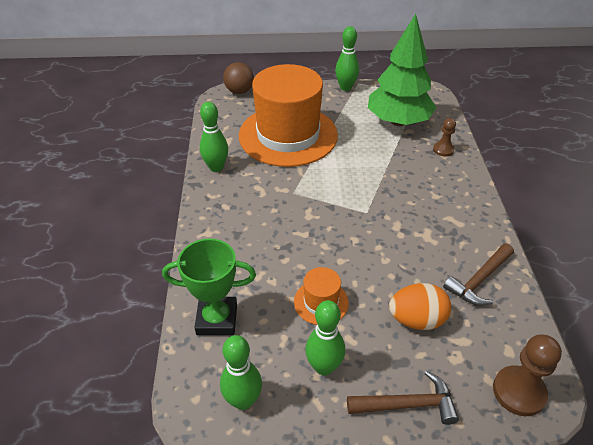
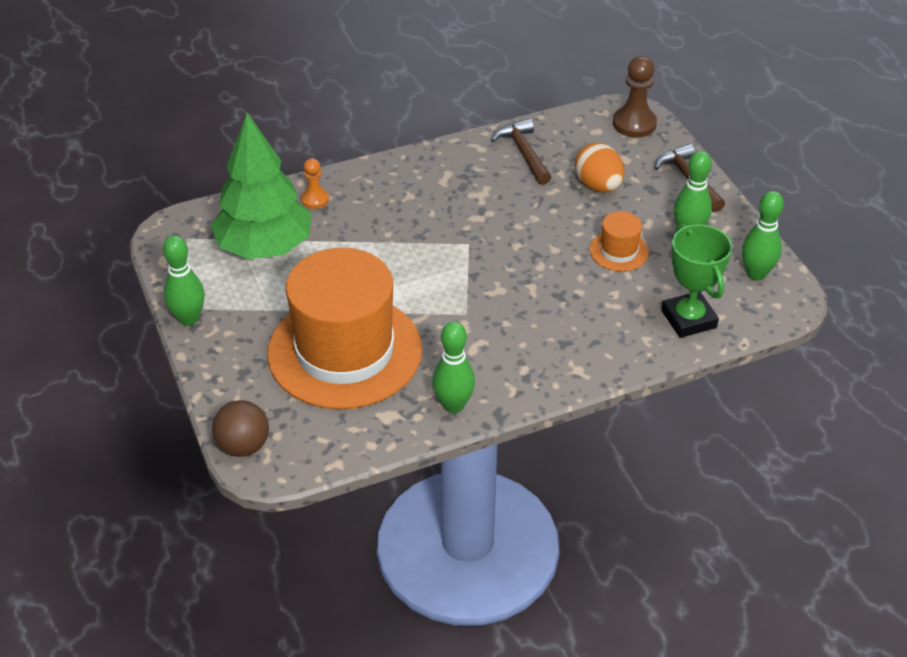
camera: 110 degrees left, 0 degrees up
(443, 150) = (315, 199): brown pawn -> orange pawn
(479, 280) = (524, 153): brown hammer -> brown hammer turned 135 degrees counterclockwise

